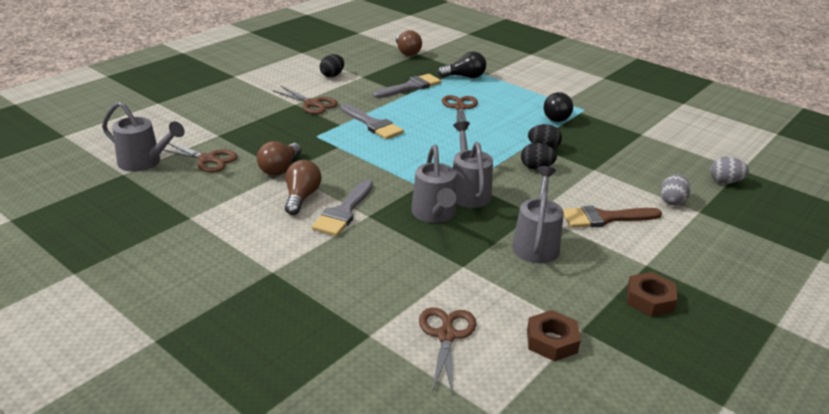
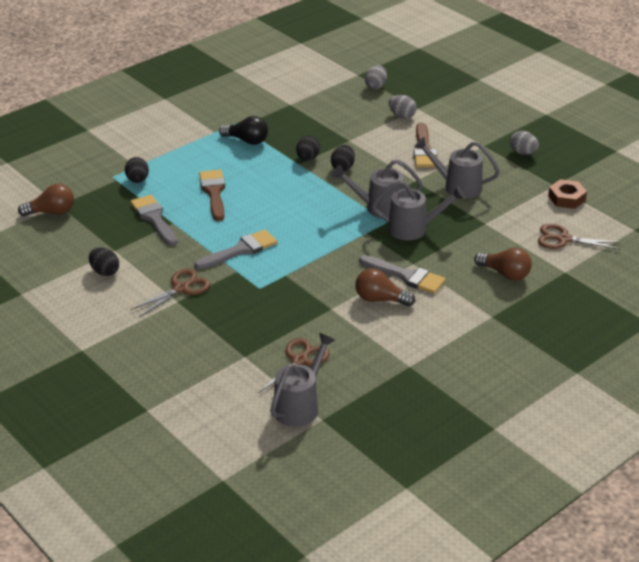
camera: 80 degrees left, 5 degrees up
(280, 168) = (325, 312): brown light bulb -> brown light bulb (505, 274)
(460, 107) = (214, 192): brown scissors -> brown brush
(464, 77) = (137, 180): black light bulb -> black egg
(649, 299) = (523, 153): brown nut -> grey egg

